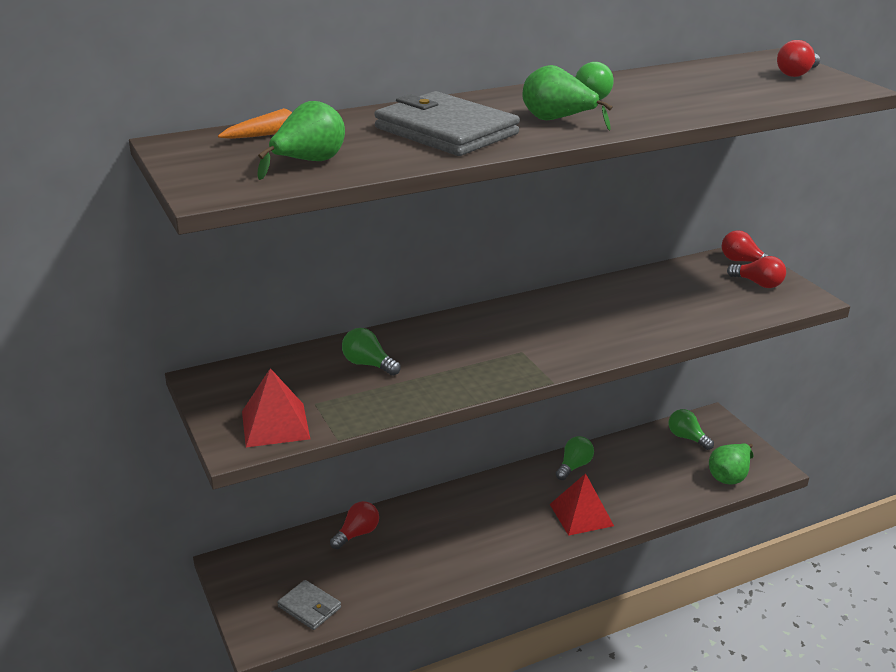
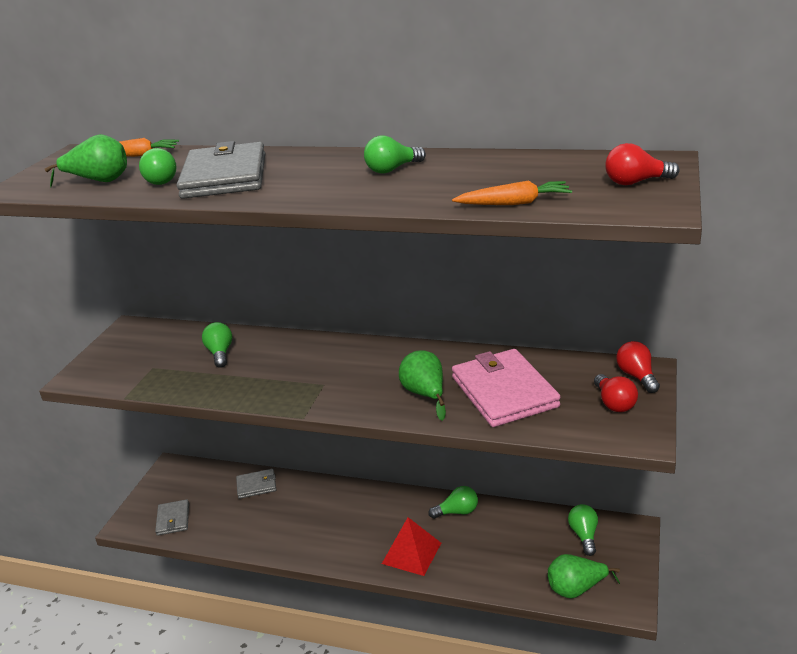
camera: 45 degrees right, 0 degrees up
(275, 425) = (112, 372): red pyramid -> none
(357, 534) = (256, 485): red light bulb -> grey wallet
(383, 147) = (162, 180): none -> green light bulb
(557, 120) = (314, 184): green pear -> green pear (425, 394)
(674, 303) = (504, 392): none -> pink wallet
(755, 102) = (514, 203): none -> orange carrot

